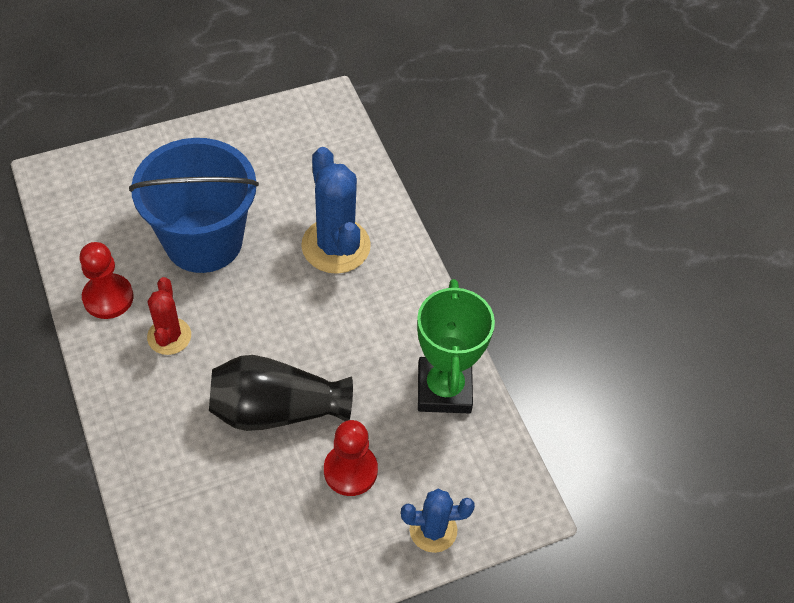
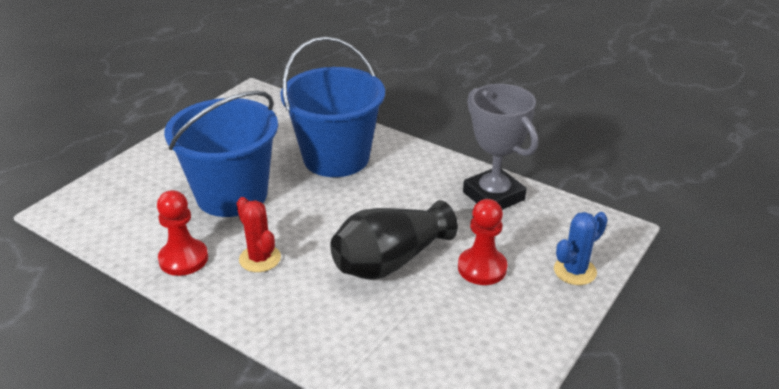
camera: 30 degrees left, 20 degrees down
(336, 246) = (336, 158): blue cactus -> blue bucket
(444, 389) = (493, 196): green trophy -> grey trophy

